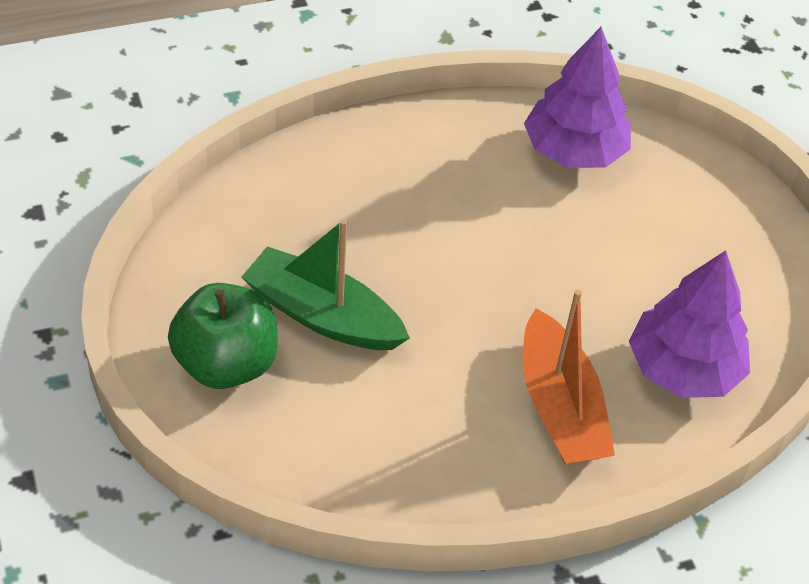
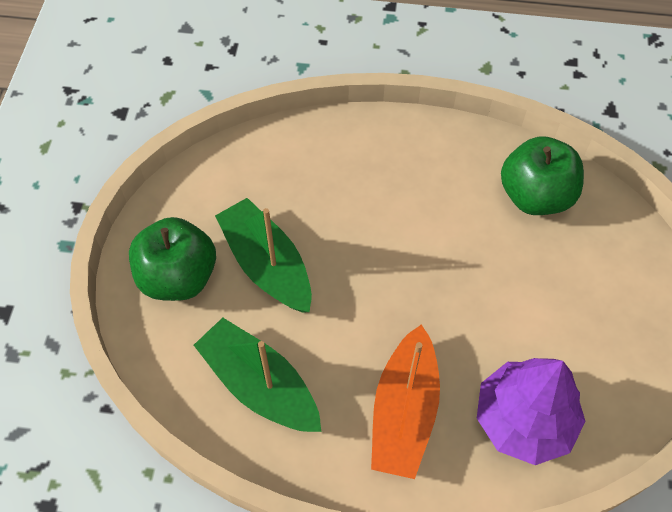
camera: 30 degrees right, 10 degrees up
(389, 439) = (260, 385): none -> green boat
(574, 150) = (535, 196): purple tree -> green apple

